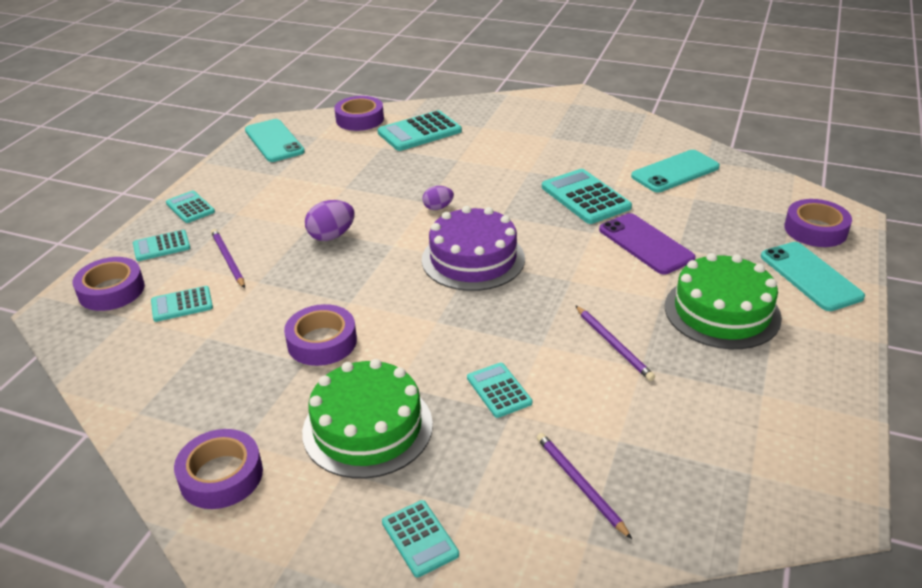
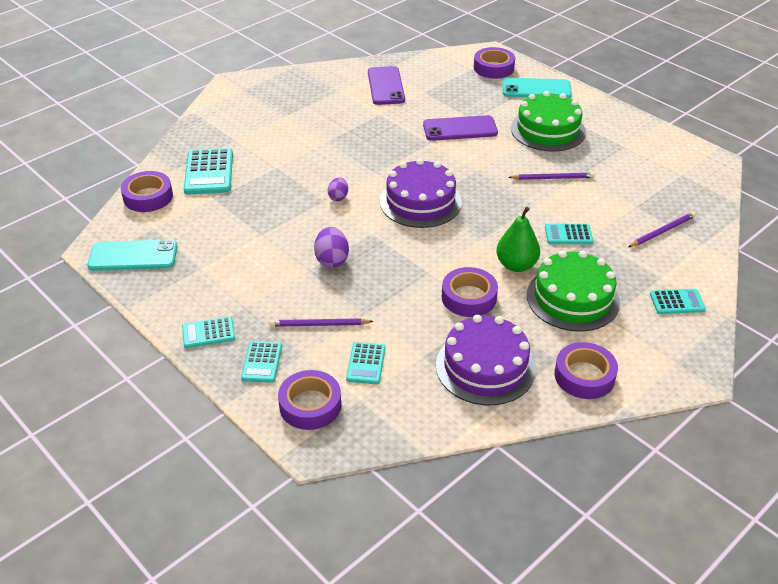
camera: 65 degrees left, 5 degrees up
(207, 387) = (485, 367): none -> purple cake
(404, 362) = (516, 265): none -> green pear
(580, 484) = (662, 231): purple pencil -> purple pencil turned 150 degrees clockwise
(585, 197) = (384, 131): turquoise calculator -> none
(675, 172) = (386, 86): turquoise phone -> purple phone

